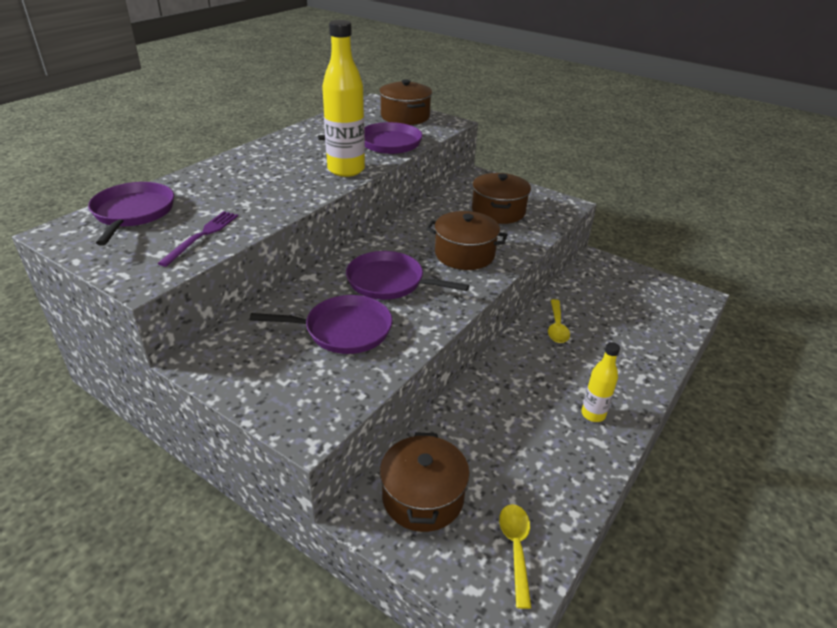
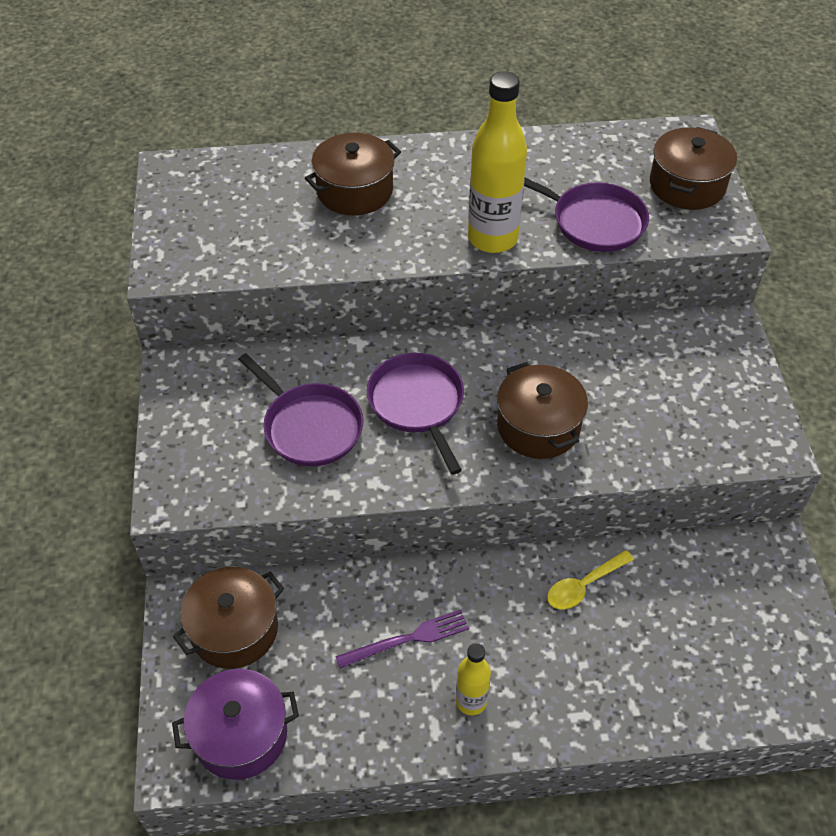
camera: 50 degrees right, 15 degrees up
(133, 213) = (243, 179): purple pan -> none
(202, 236) = (259, 247): purple fork -> purple fork (407, 639)
(498, 211) = (668, 395): brown pot -> brown pot (354, 191)
(516, 548) = (241, 735): yellow spoon -> purple pot

